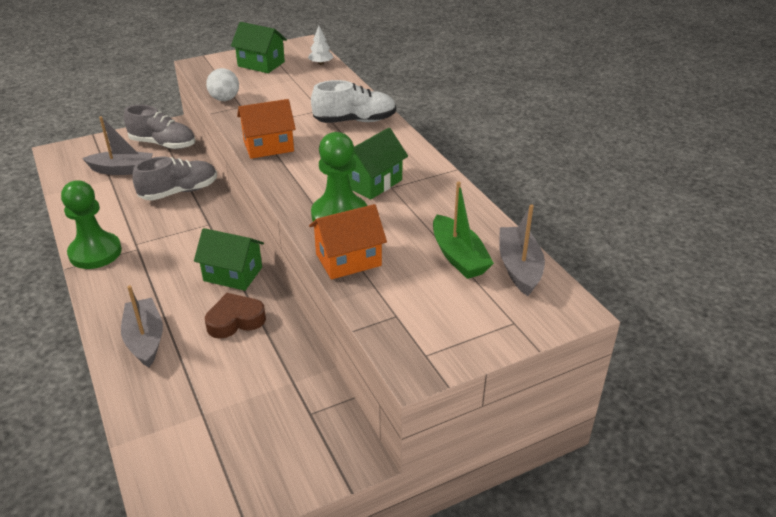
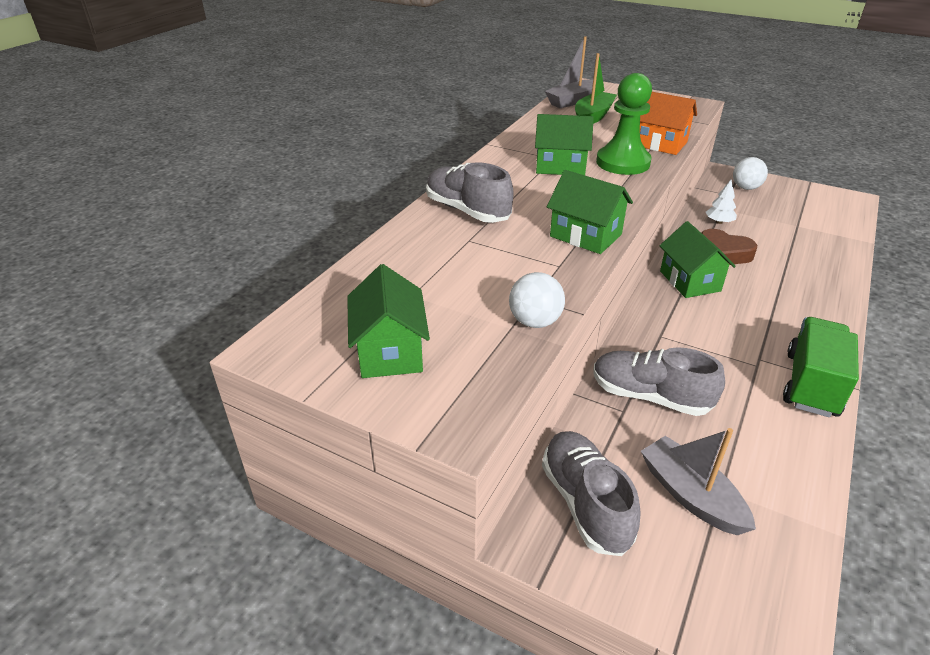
camera: 125 degrees left, 0 degrees up
(95, 253) = (811, 384): green pawn -> green truck
(145, 339) = (808, 281): grey boat -> none
(268, 146) = (585, 235): orange house -> green house
(306, 442) = (745, 188): none -> white ball
(321, 63) = (335, 296): white tree -> white tree (719, 222)
(355, 121) = (467, 211): white shoe -> grey shoe

